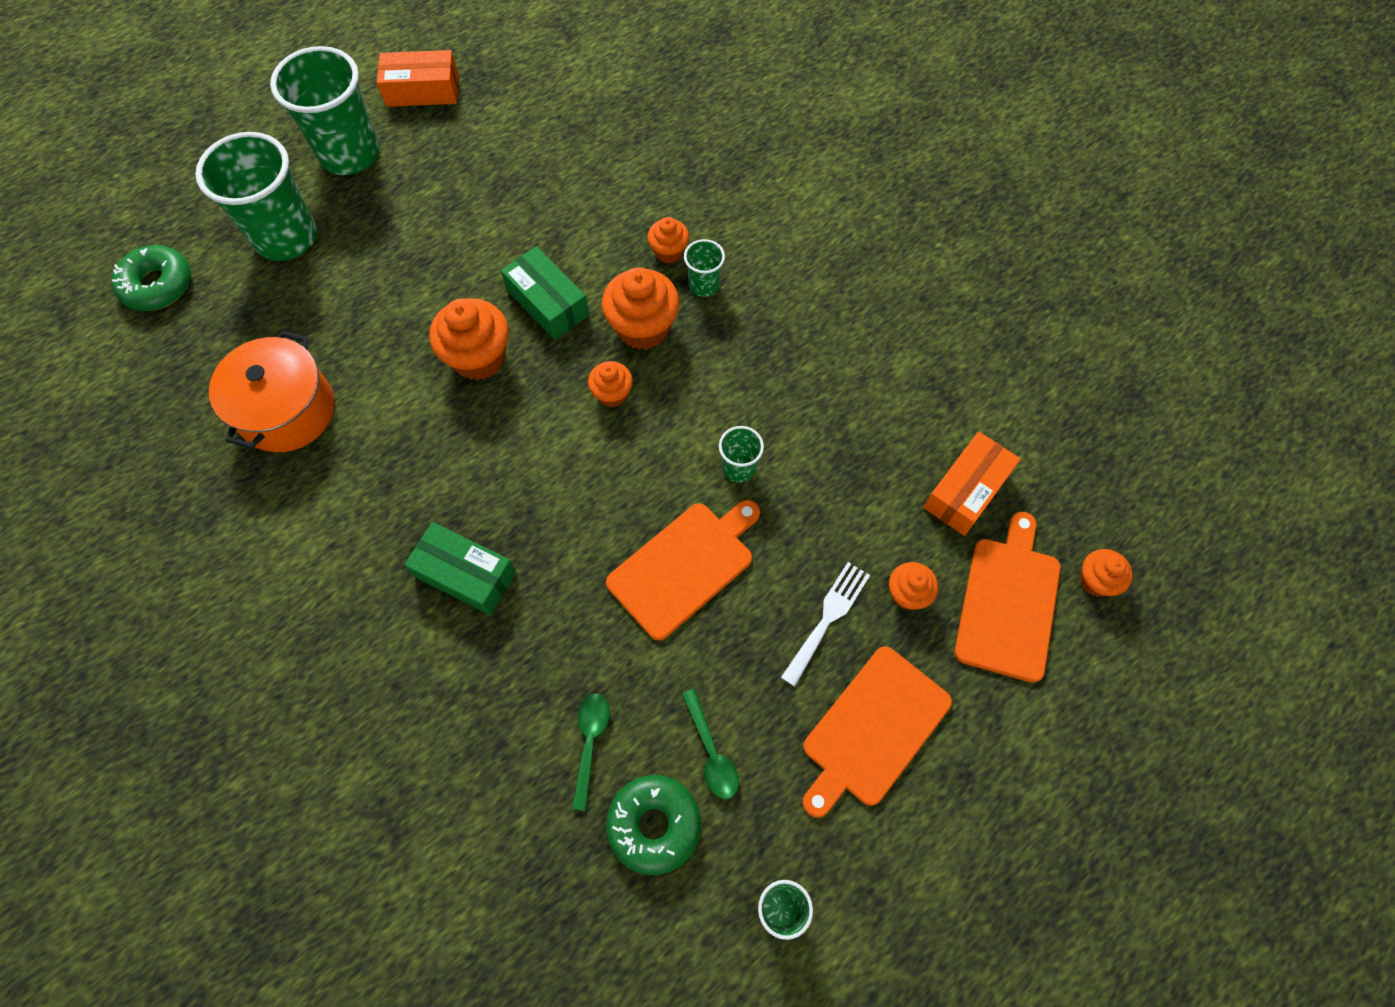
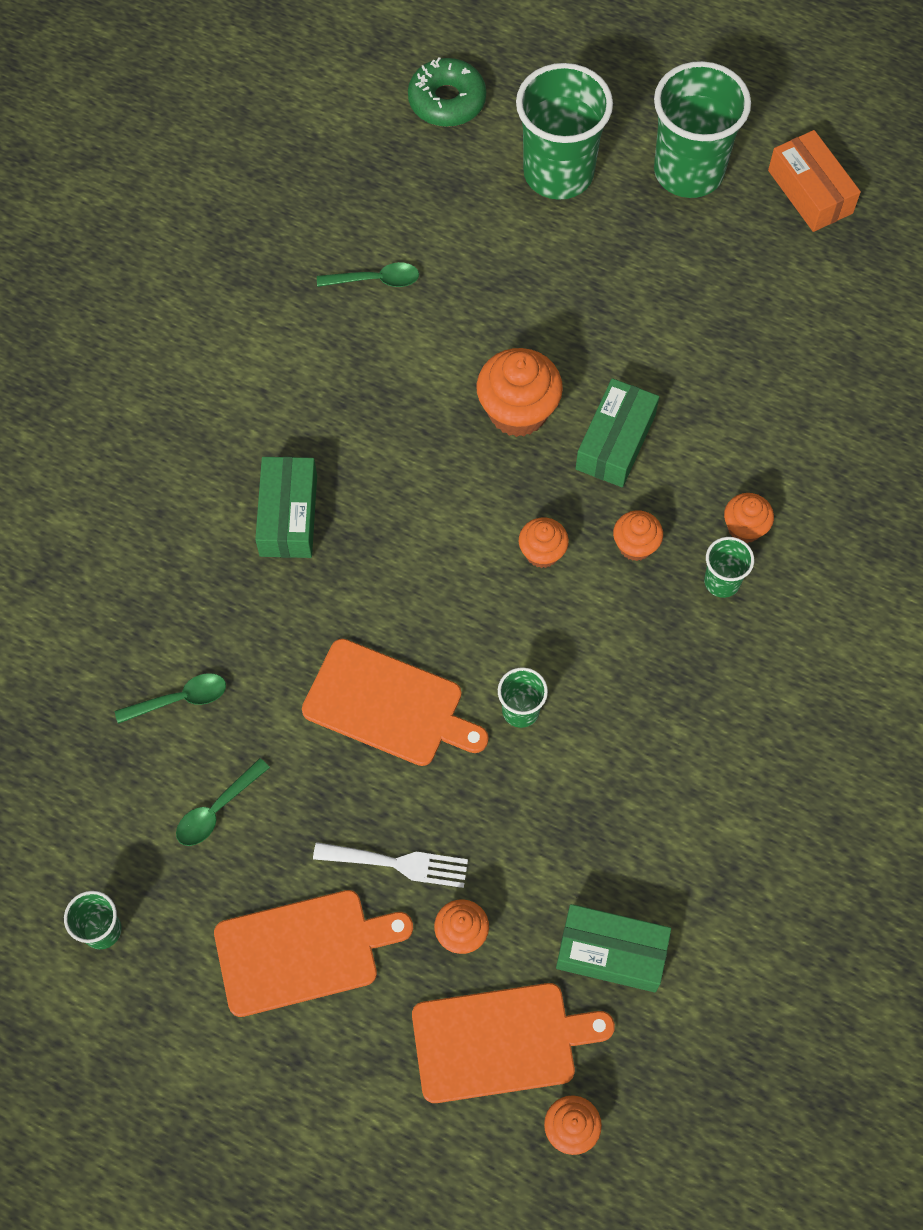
camera: 65 degrees right, 0 degrees up
(287, 410) = (375, 280): orange pot -> green spoon
(643, 328) = (635, 545): orange cupcake -> orange cupcake, size x0.57
(654, 825) = (130, 788): green donut -> none
(872, 729) = (303, 951): orange cutting board -> orange cutting board turned 150 degrees clockwise
(966, 490) = (611, 952): orange box -> green box

